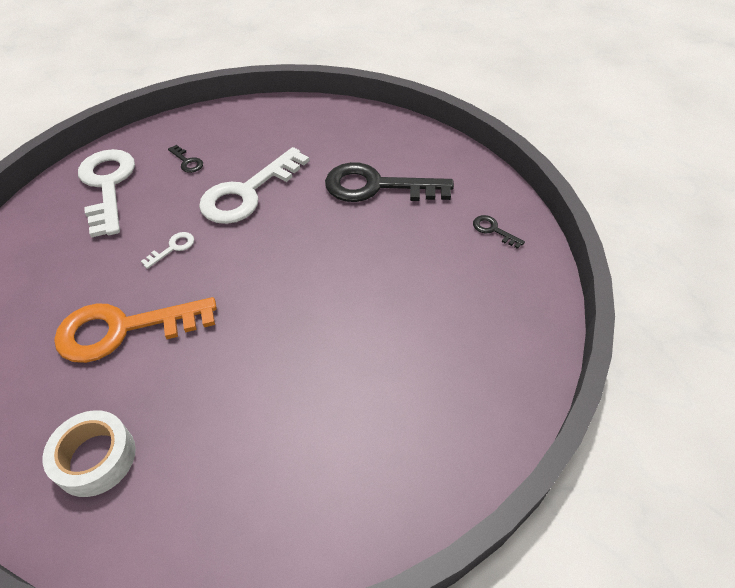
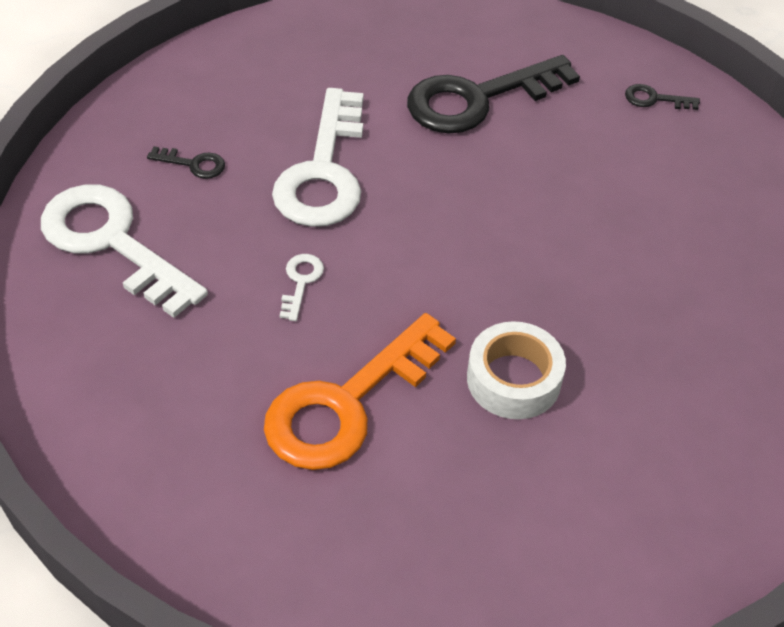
camera: 35 degrees left, 0 degrees up
(95, 458) = (472, 547): white tape -> white tape (513, 379)

